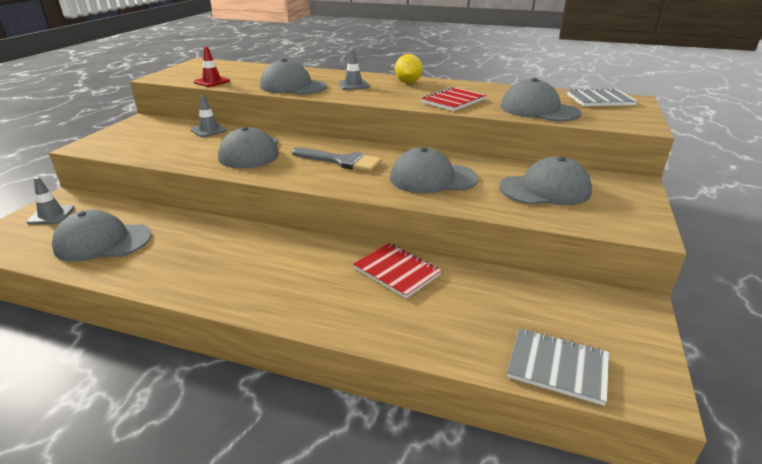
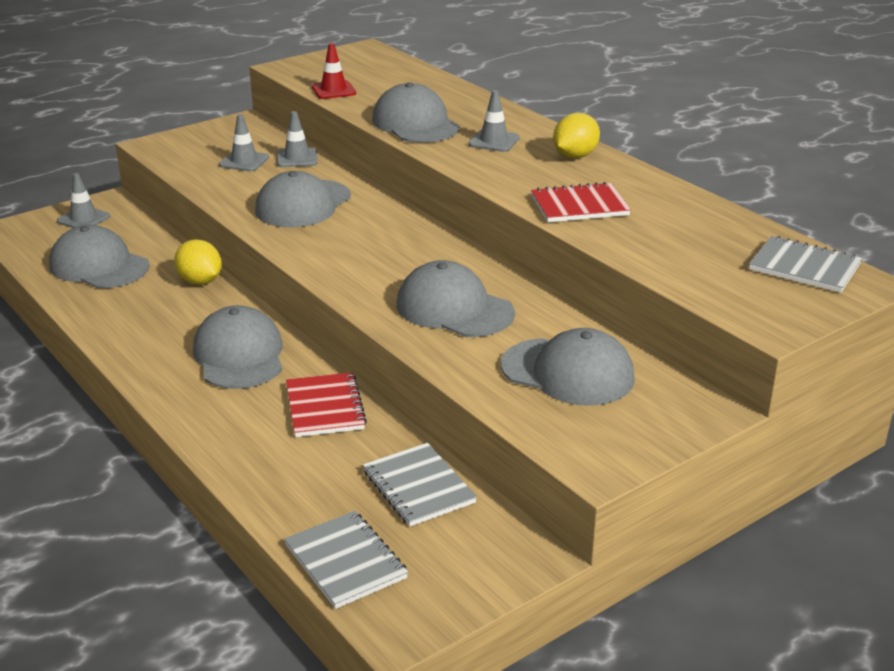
camera: 35 degrees right, 0 degrees up
(172, 140) = (244, 161): none -> grey traffic cone
(202, 226) = (200, 281): none -> yellow lemon
(341, 161) = (384, 249): grey brush -> none
(522, 295) = (418, 487): none -> grey notebook
(538, 110) = (671, 255): grey cap -> grey cap (239, 355)

